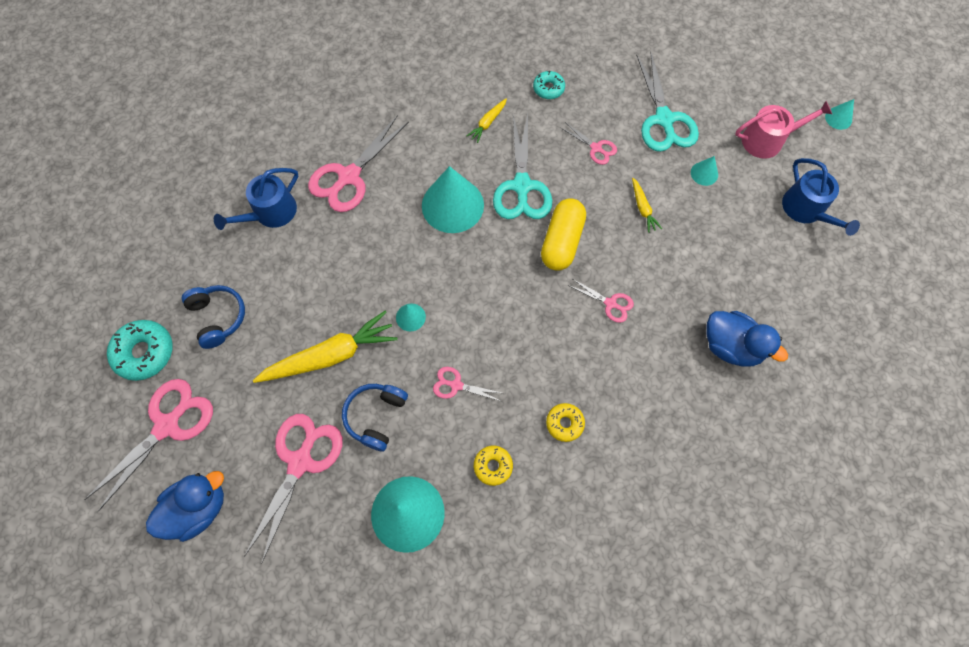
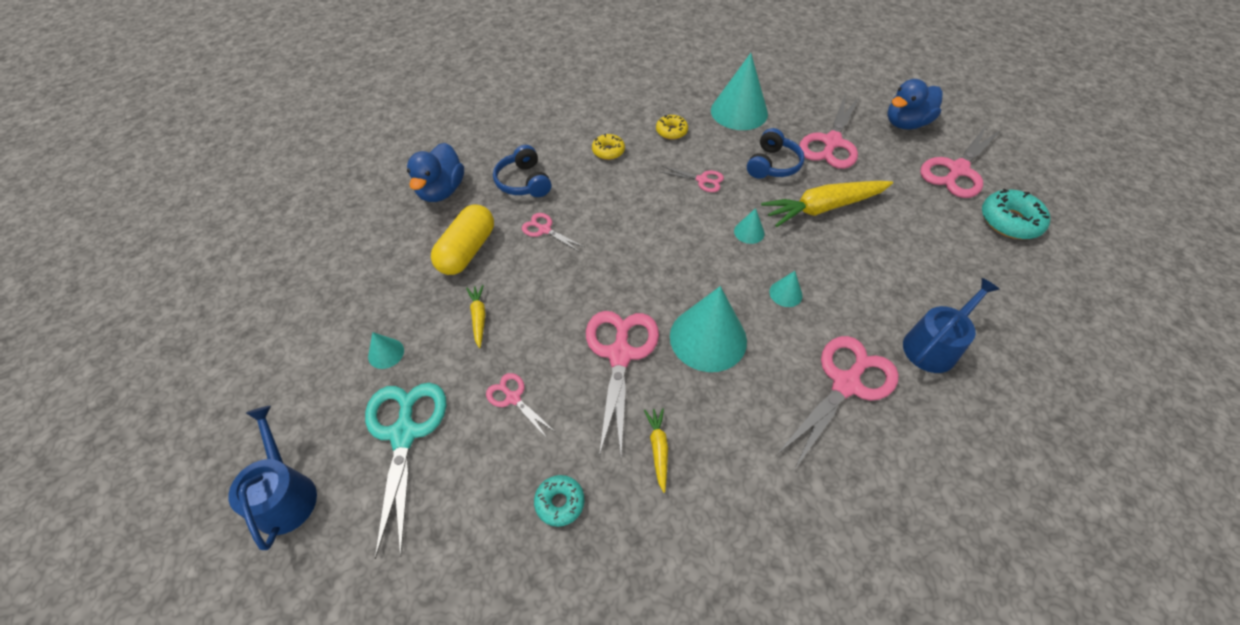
camera: 175 degrees left, 15 degrees down
(218, 317) = (949, 244): blue headphones -> blue headphones (524, 182)
(488, 123) = (658, 449): yellow carrot -> yellow carrot turned 45 degrees counterclockwise
(522, 186) = (620, 355): turquoise scissors -> pink scissors
(562, 241) = (582, 289): yellow capsule -> yellow capsule (467, 251)
(731, 346) = (441, 190): blue duck -> blue duck turned 120 degrees counterclockwise
(767, 140) = (279, 391): pink watering can -> none
(806, 210) = (289, 302): blue watering can -> blue watering can (285, 494)
(838, 118) = (162, 416): turquoise cone -> turquoise cone (785, 293)

